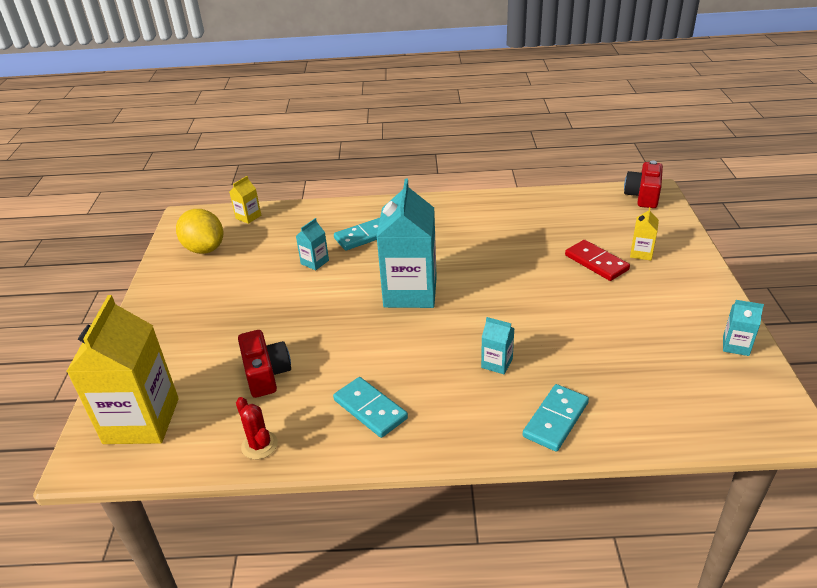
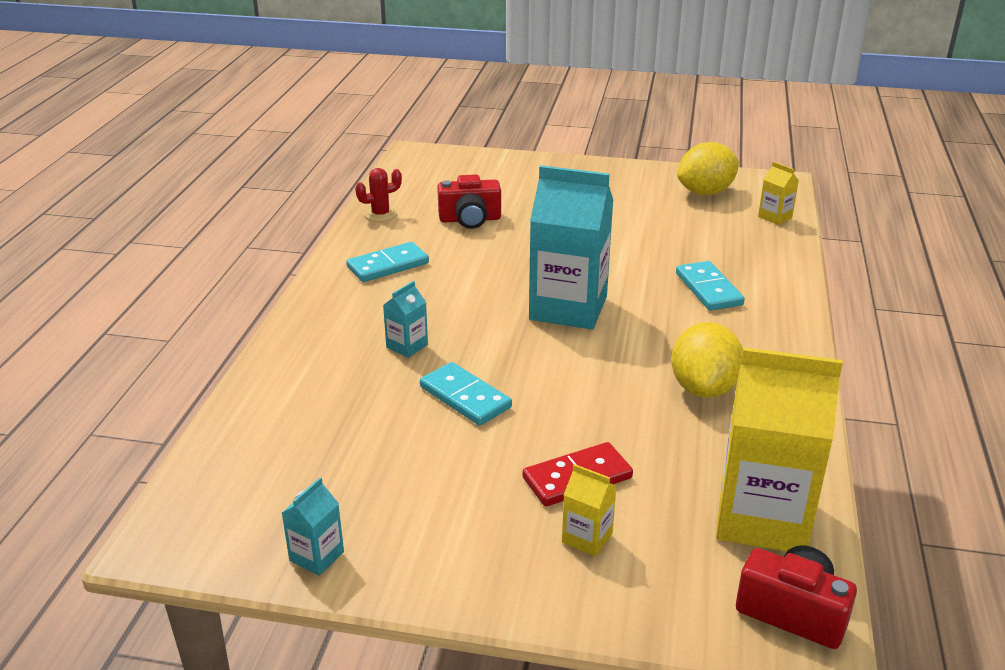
camera: 100 degrees right, 5 degrees down
(141, 421) = (443, 170): yellow carton -> yellow carton (762, 518)
(315, 262) = (656, 253): turquoise carton -> none
(484, 229) = (703, 388): none -> yellow lemon
(555, 419) = (298, 366): turquoise domino -> turquoise domino (465, 397)

